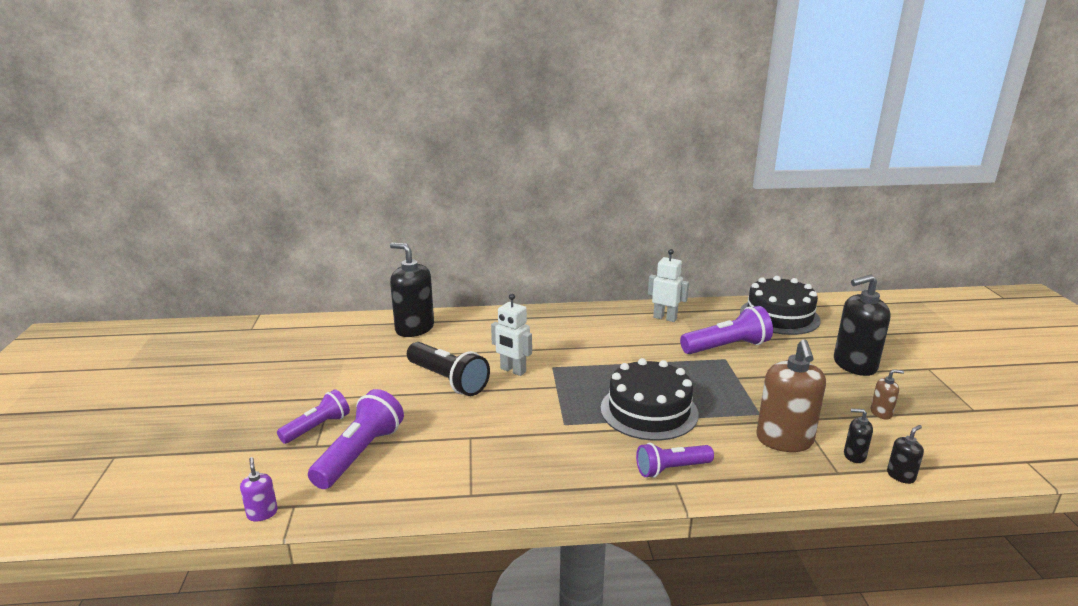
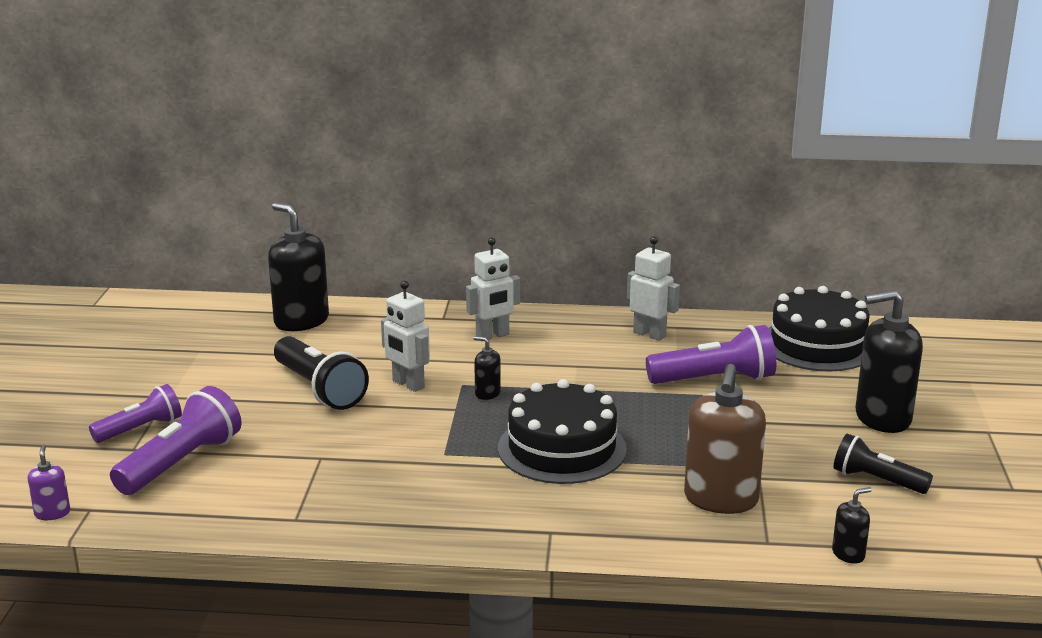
camera: 10 degrees right, 0 degrees up
(557, 328) = (492, 336): none -> white robot
(671, 469) = (553, 517): purple flashlight -> none
(854, 455) = (802, 526): black soap dispenser -> black soap dispenser (487, 393)
(881, 413) = (876, 480): brown soap dispenser -> black flashlight

